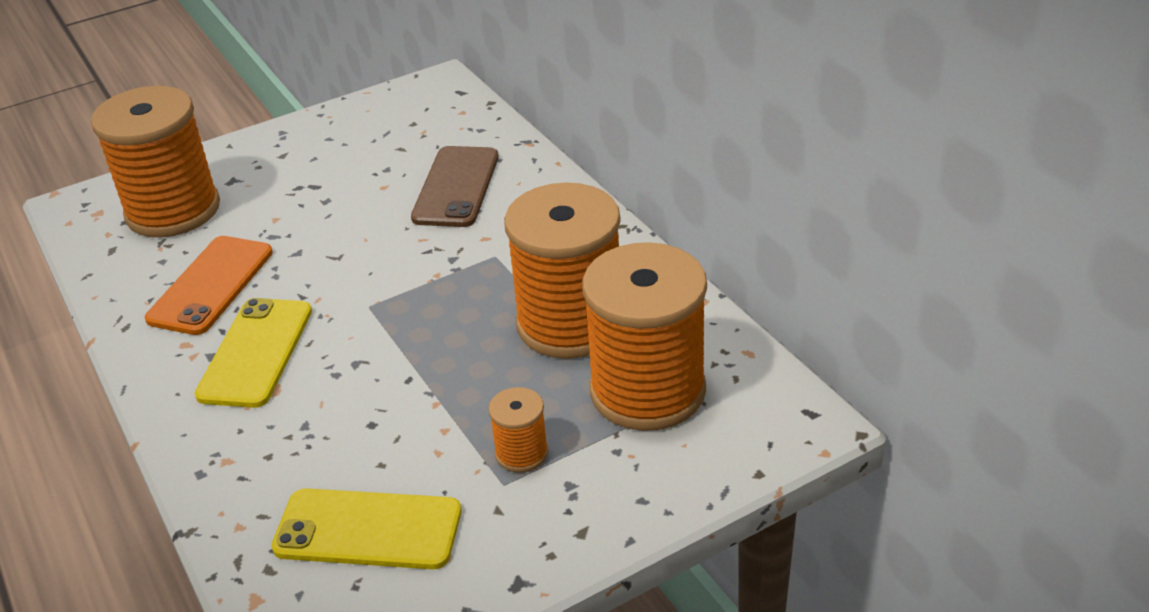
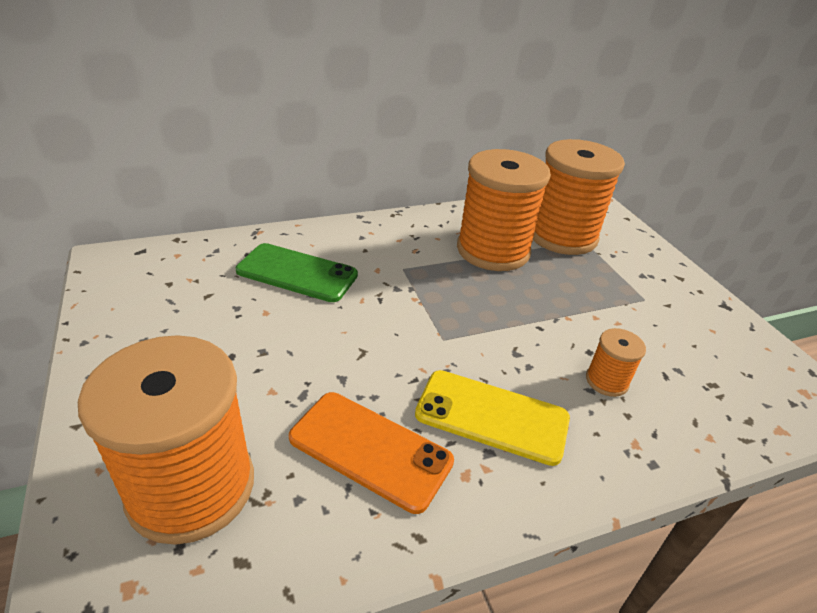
camera: 85 degrees left, 0 degrees up
(368, 530) = (698, 363): yellow phone -> none
(456, 187) = (297, 273): brown phone -> green phone
(521, 453) = (617, 288): orange spool -> orange spool (606, 381)

